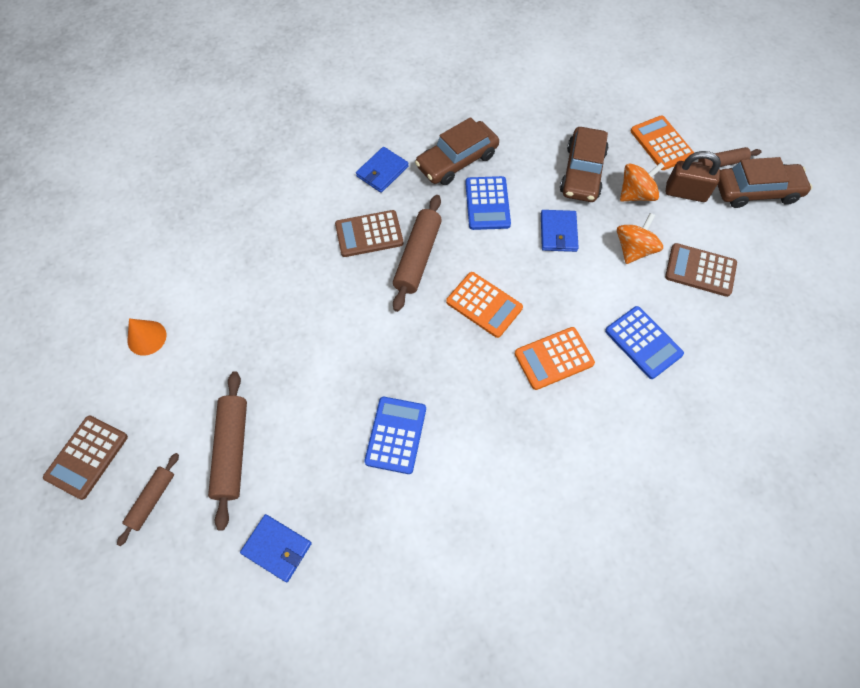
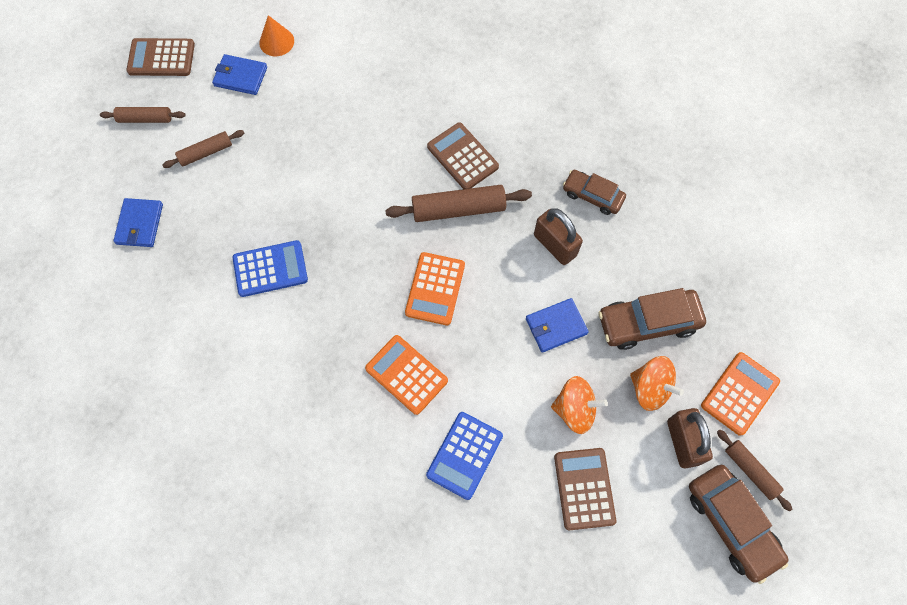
camera: 65 degrees right, 5 degrees up
(232, 451) = (206, 152): brown rolling pin -> brown rolling pin, size x0.61
(382, 171) = (540, 135): blue wallet -> blue wallet (240, 76)
(457, 160) = (592, 196): brown car -> brown car, size x0.64
(487, 203) = (555, 245): blue calculator -> brown padlock

